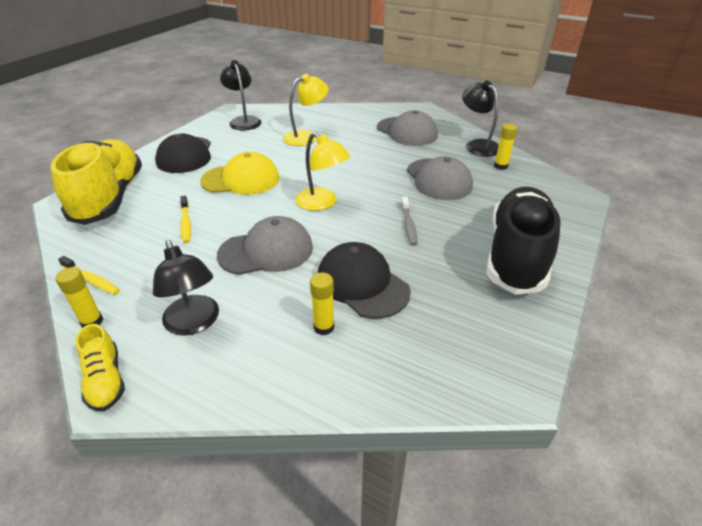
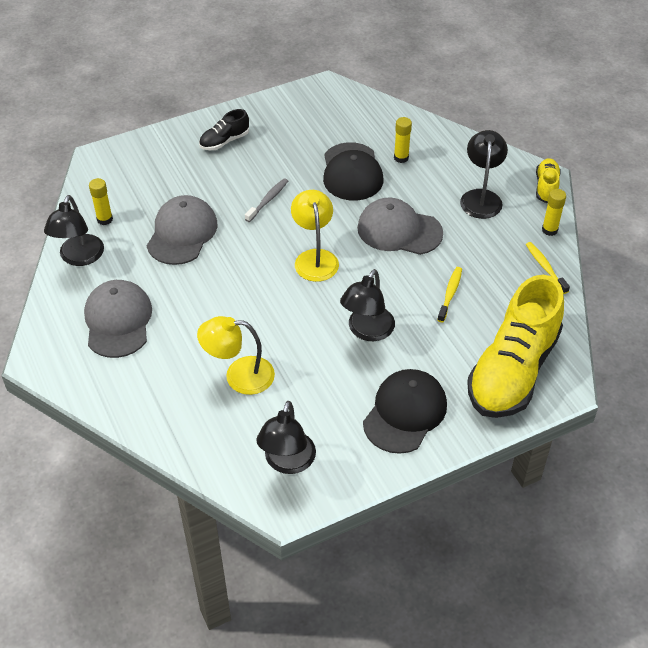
camera: 145 degrees left, 10 degrees up
(241, 179) = (367, 331): yellow cap -> black lamp
(516, 255) = (224, 141): black shoe -> black shoe, size x0.44

